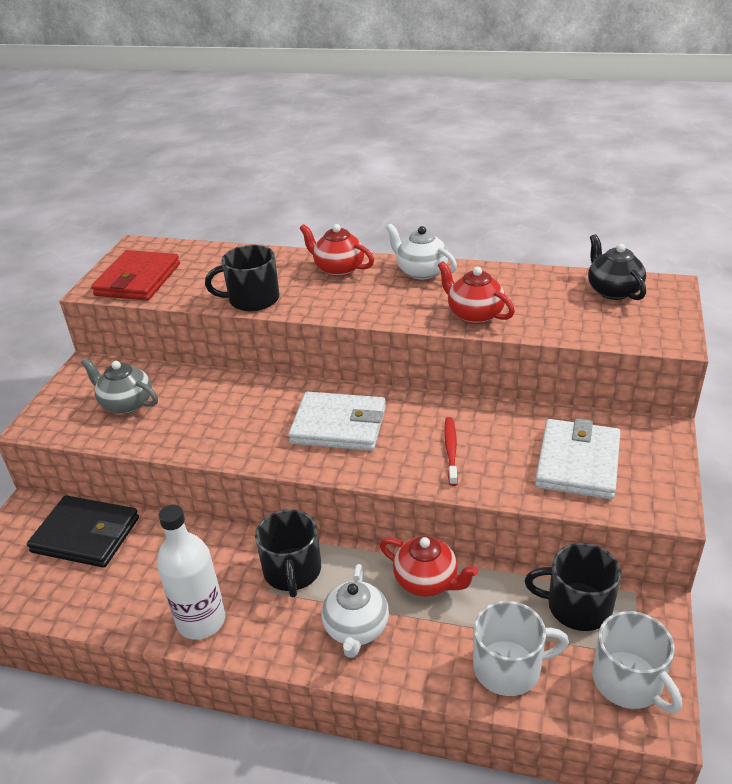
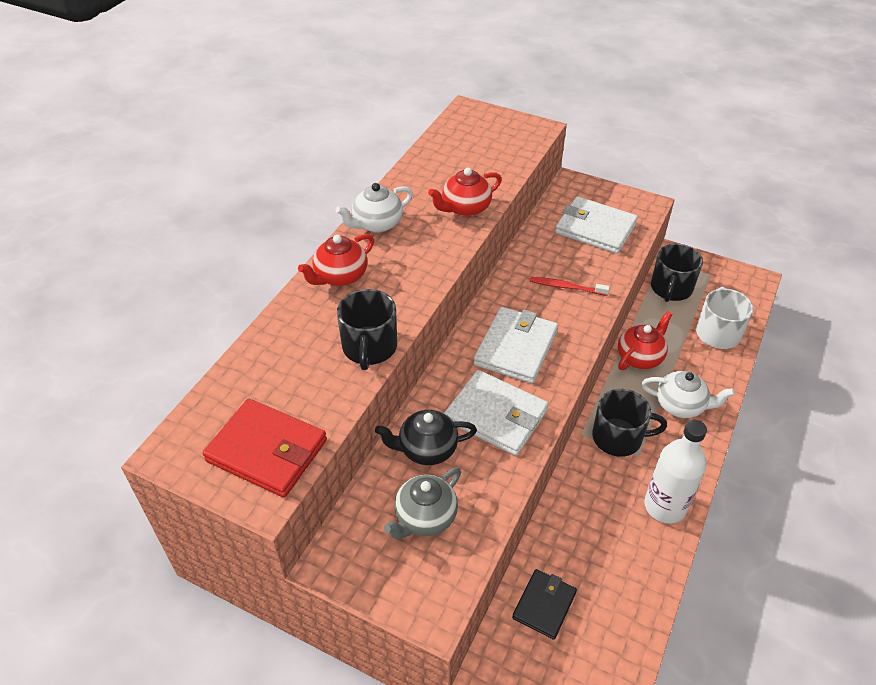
camera: 80 degrees left, 10 degrees up
(86, 535) = (544, 605): black wallet -> black wallet, size x0.63
(244, 426) = (496, 415): none -> white wallet
(613, 291) = (462, 134): black teapot -> black teapot (427, 449)
(629, 682) = (729, 284): white mug -> none

